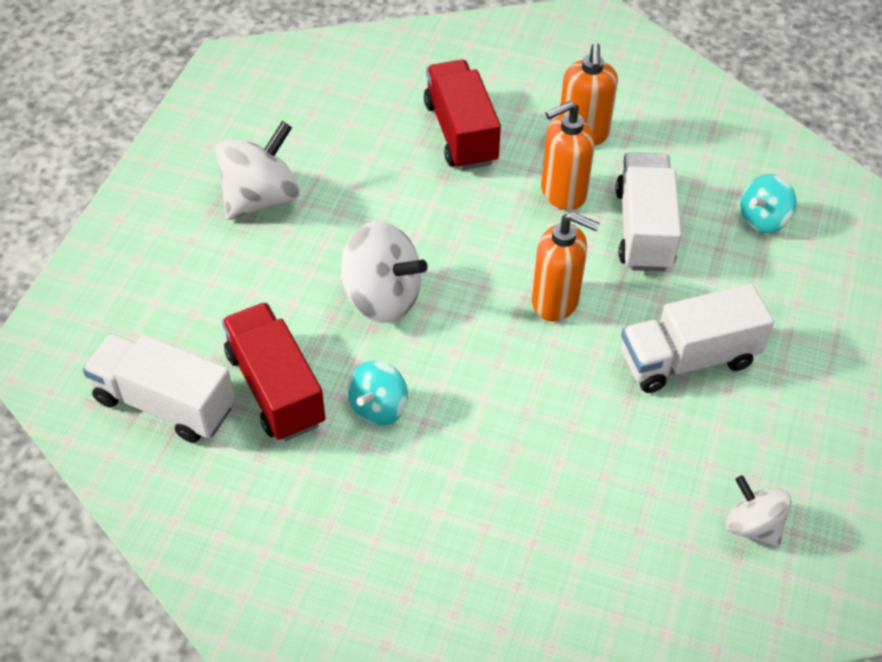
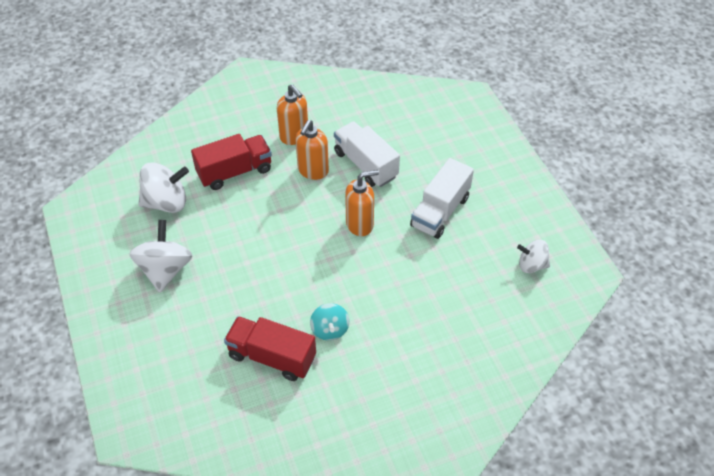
camera: 40 degrees left, 0 degrees up
(164, 403) = (224, 404): white truck -> none
(382, 297) = (278, 277): white spinning top -> white spinning top (166, 202)
(460, 133) = (235, 172): red truck -> red truck turned 120 degrees clockwise
(763, 219) = (411, 127): turquoise spinning top -> none

